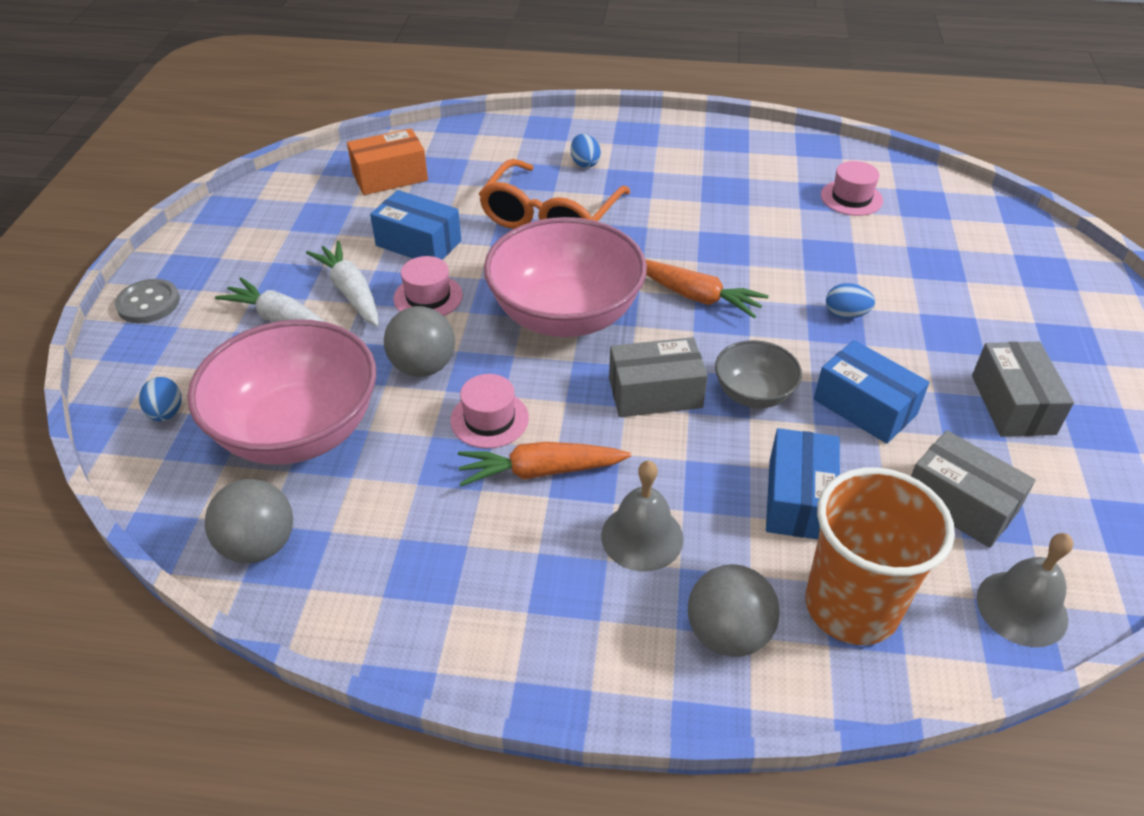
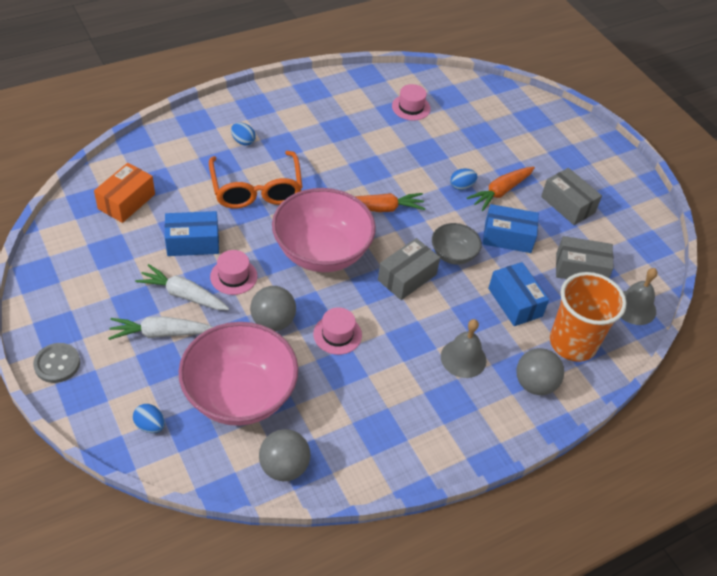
camera: 40 degrees left, 5 degrees up
(541, 471) = (389, 350): orange carrot -> orange carrot (501, 192)

